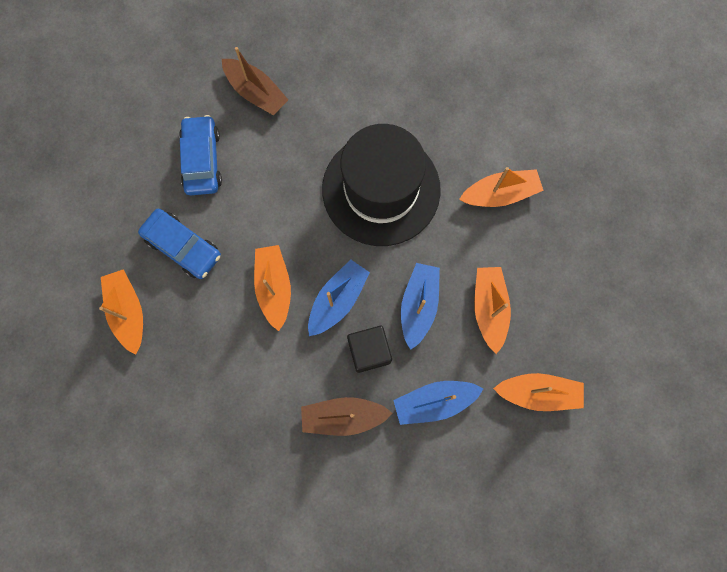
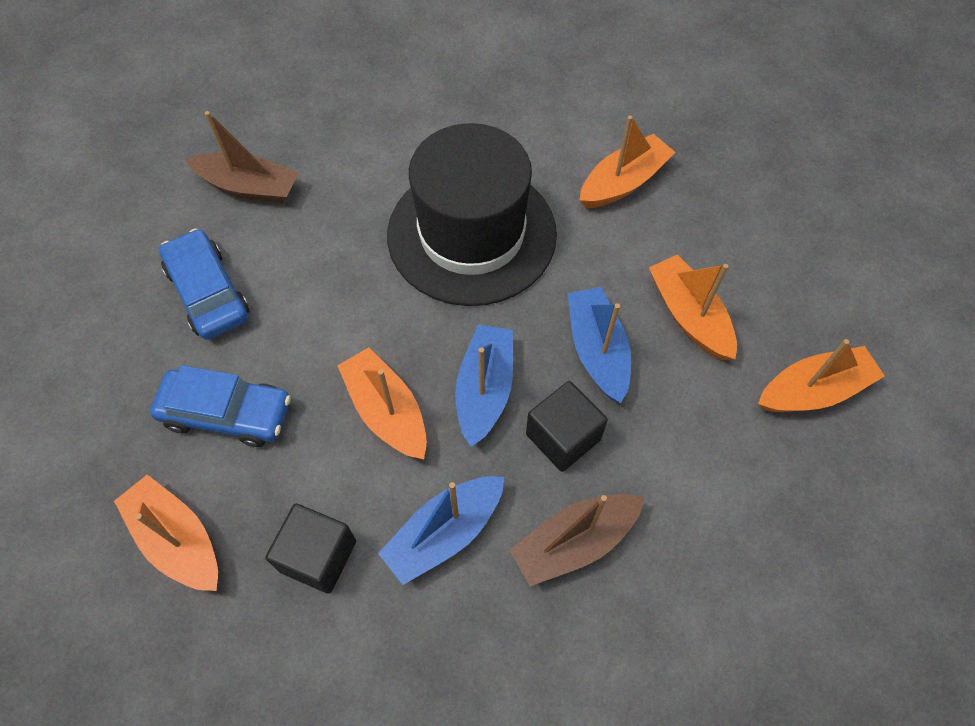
camera: 25 degrees left, 15 degrees down
(199, 357) = (318, 556): none -> black cube
(434, 401) = (688, 463): blue boat -> blue boat (444, 533)

